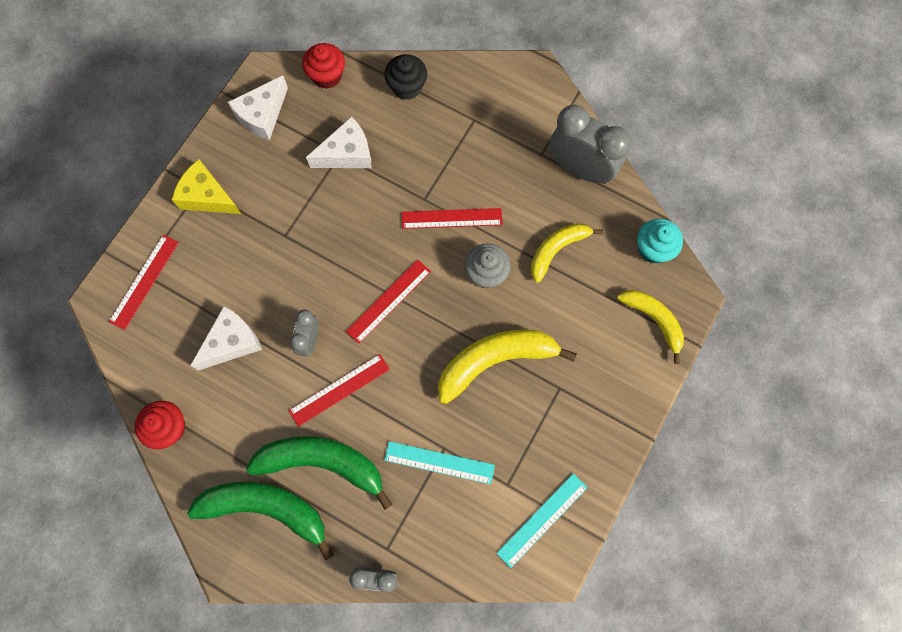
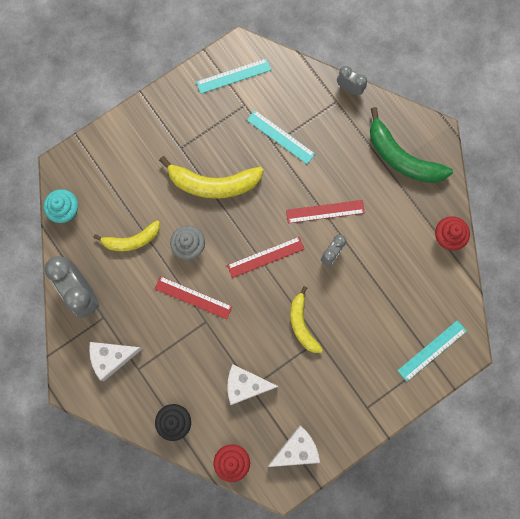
camera: 155 degrees left, 5 degrees up
(144, 281) = (432, 350): red ruler -> turquoise ruler
(207, 196) = (364, 398): yellow cheese -> none
(232, 342) = (385, 277): white cheese -> white cheese (112, 358)
(322, 463) = (355, 170): green banana -> none
(654, 320) = (94, 163): yellow banana -> yellow banana (302, 324)

